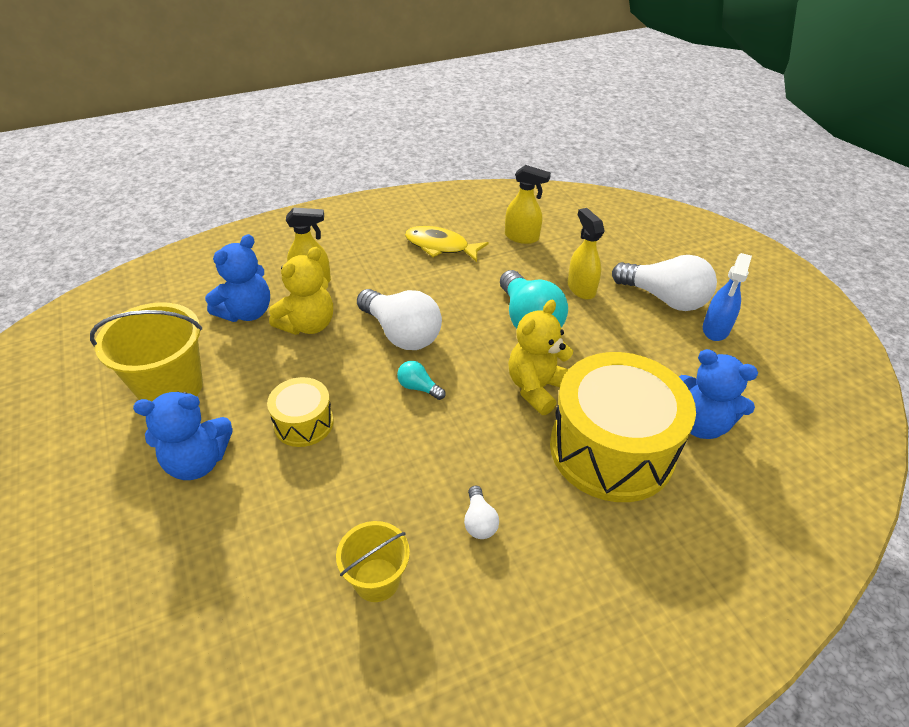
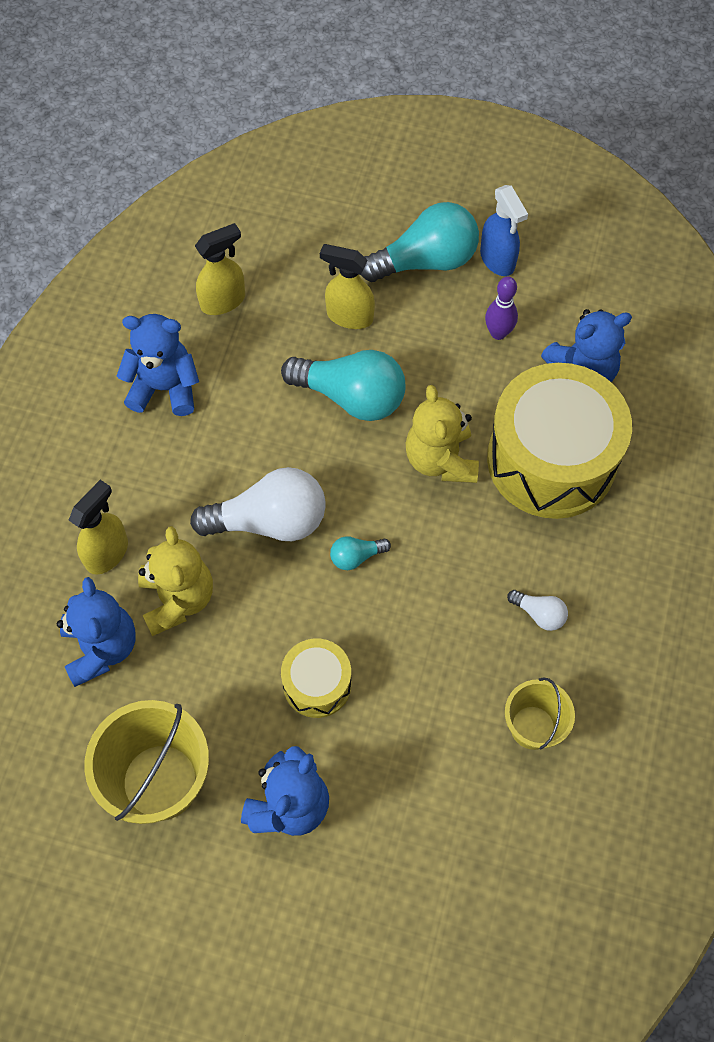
camera: 50 degrees left, 20 degrees up
(440, 246) = (164, 388): yellow fish -> blue teddy bear
(664, 298) = (426, 261): white light bulb -> turquoise light bulb
(666, 361) = (498, 333): none -> purple bowling pin

